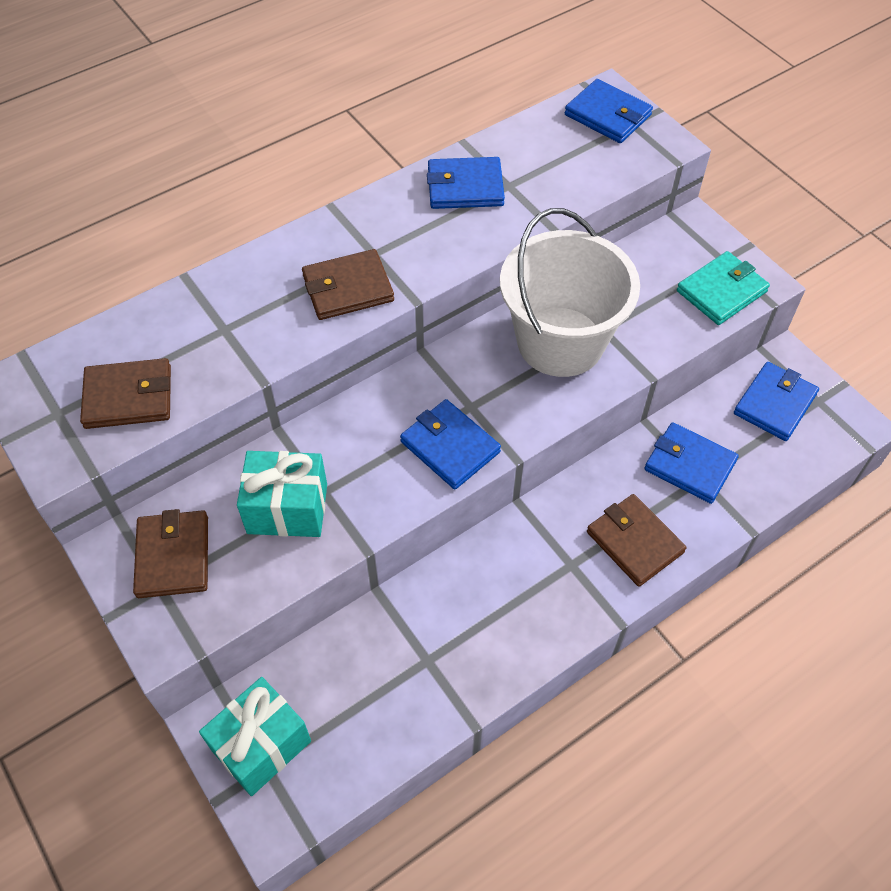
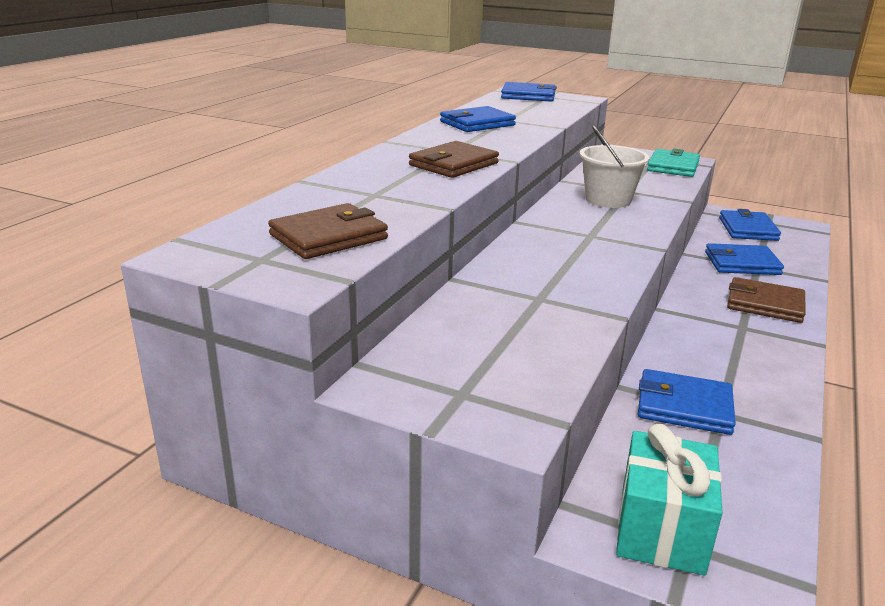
camera: 30 degrees left, 30 degrees down
(173, 556) = (450, 370): brown wallet -> none
(287, 508) = (521, 314): turquoise gift -> none
(450, 447) = (605, 254): blue wallet -> blue wallet (684, 406)
(560, 342) = (608, 200): white bucket -> white bucket, size x0.61

